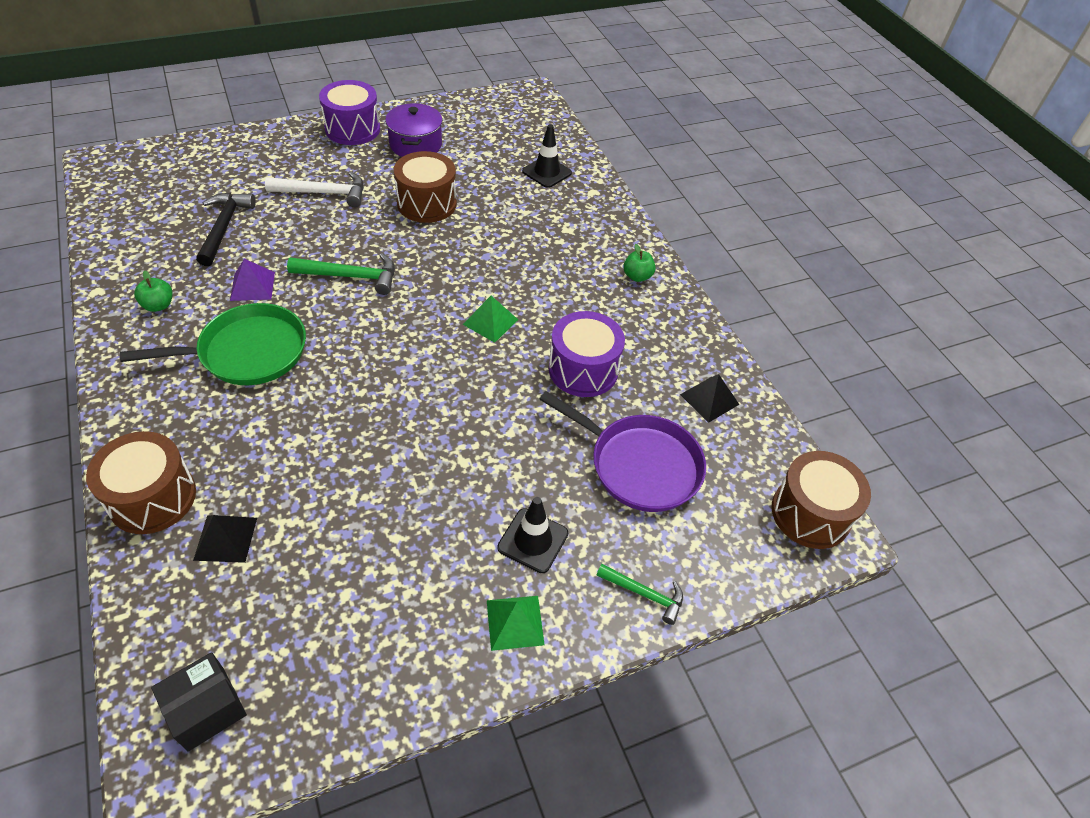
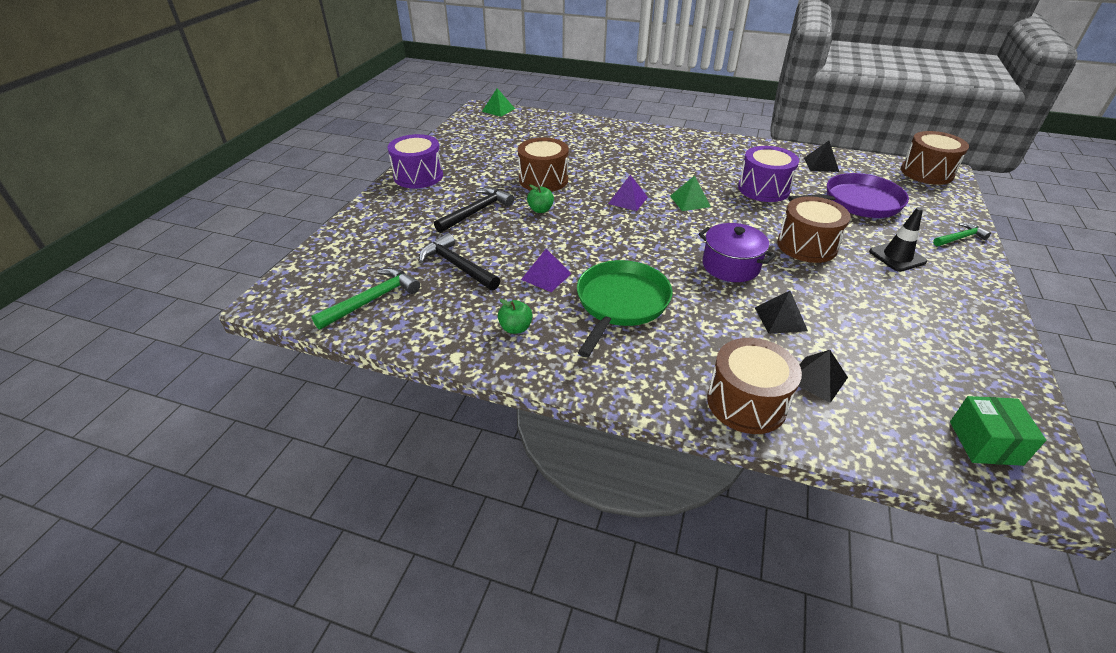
camera: 45 degrees left, 10 degrees down
(206, 709) = (985, 443): black box -> green box
(311, 476) = (780, 319): none -> black pyramid
(324, 193) = (476, 211): white hammer -> black hammer
(351, 276) = (585, 233): green hammer -> green hammer (372, 300)
(415, 145) = (474, 161): purple pot -> purple pot (730, 266)
(445, 276) = (627, 200): none -> purple pyramid
(482, 450) = (807, 245): none -> brown drum
(515, 622) = (961, 286): green pyramid -> green pyramid (498, 110)
(546, 172) = (567, 133): black traffic cone -> none
(637, 276) = (698, 145): green apple -> green apple (540, 210)

